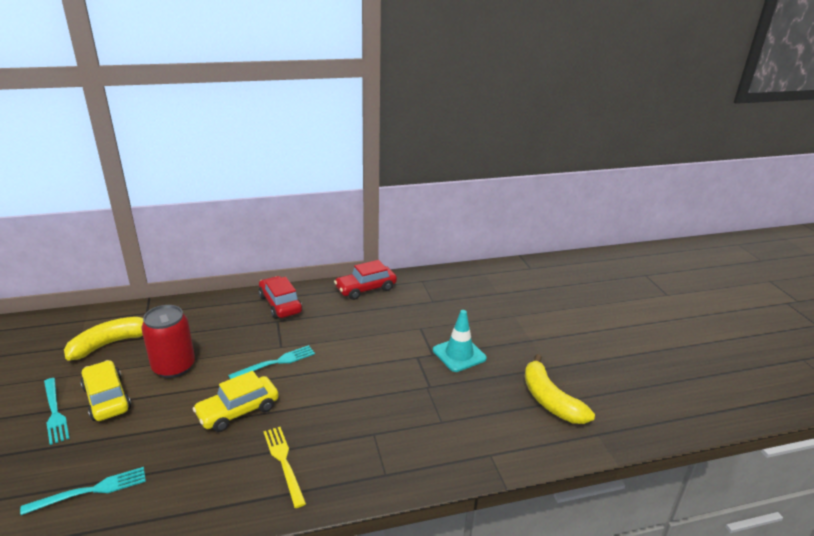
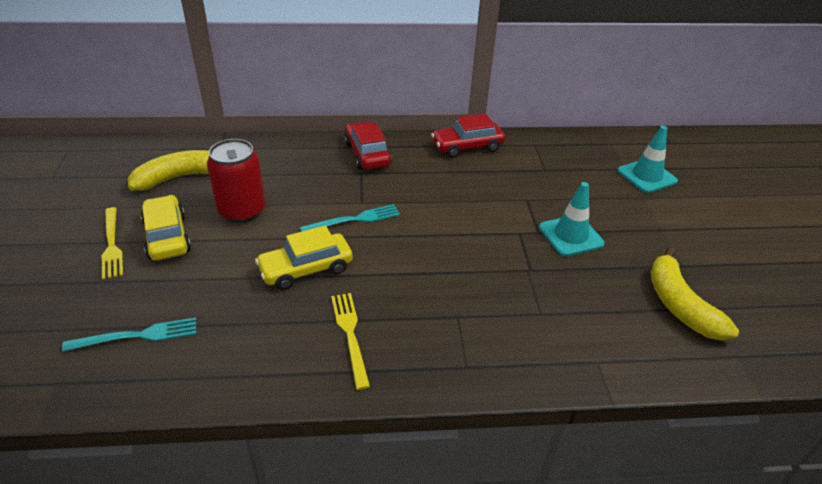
camera: 10 degrees right, 10 degrees up
(55, 412) = (112, 245): turquoise fork -> yellow fork
(514, 298) = (646, 176): none -> turquoise traffic cone

